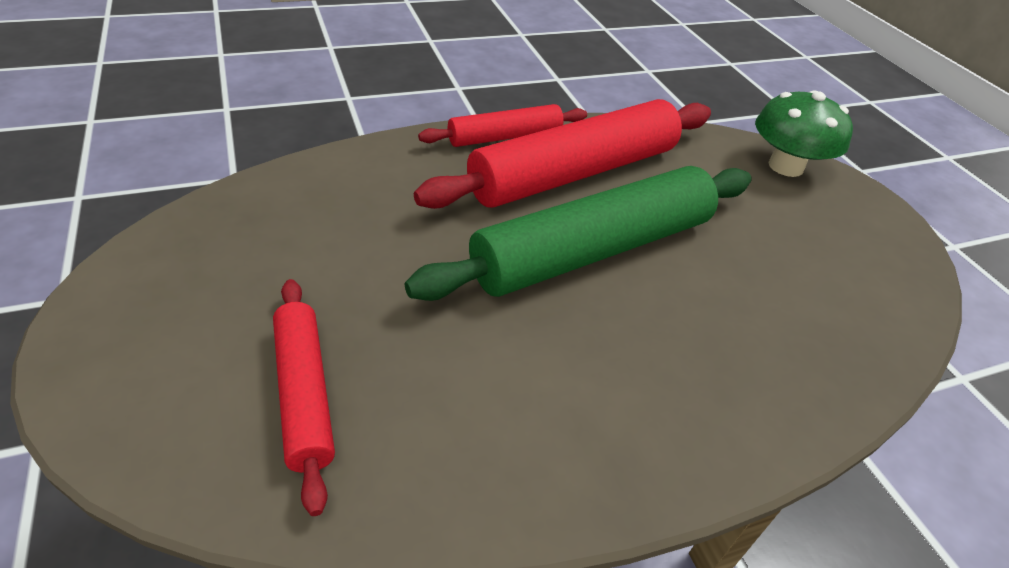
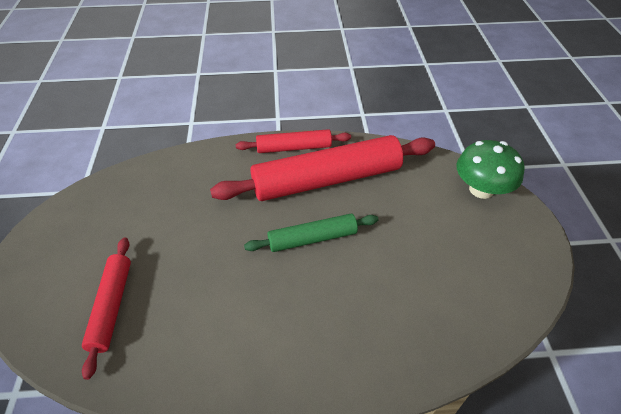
camera: 20 degrees right, 5 degrees up
(593, 250) = (312, 238): green rolling pin -> green rolling pin, size x0.53

